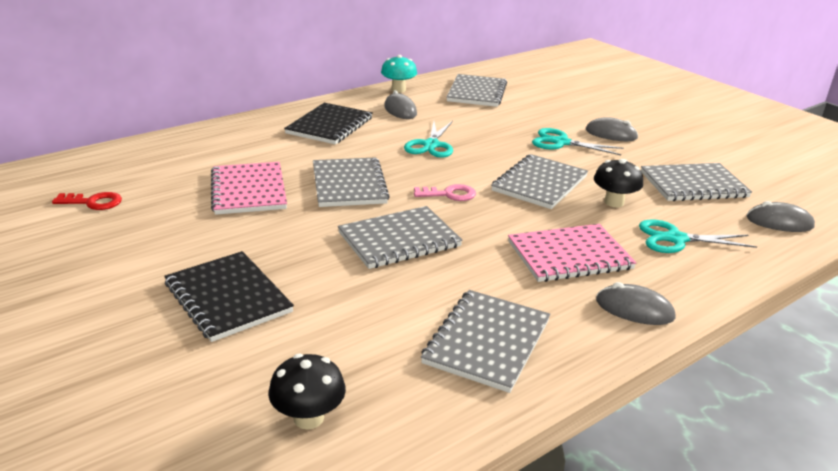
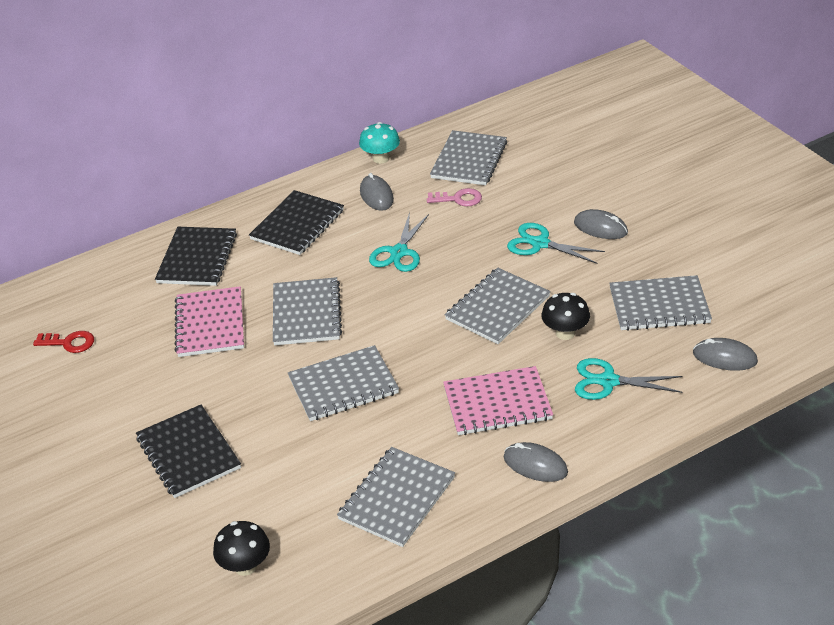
camera: 10 degrees right, 10 degrees up
(233, 145) = (197, 258): none -> black notebook
(449, 194) = (403, 325): pink key -> pink key (458, 199)

